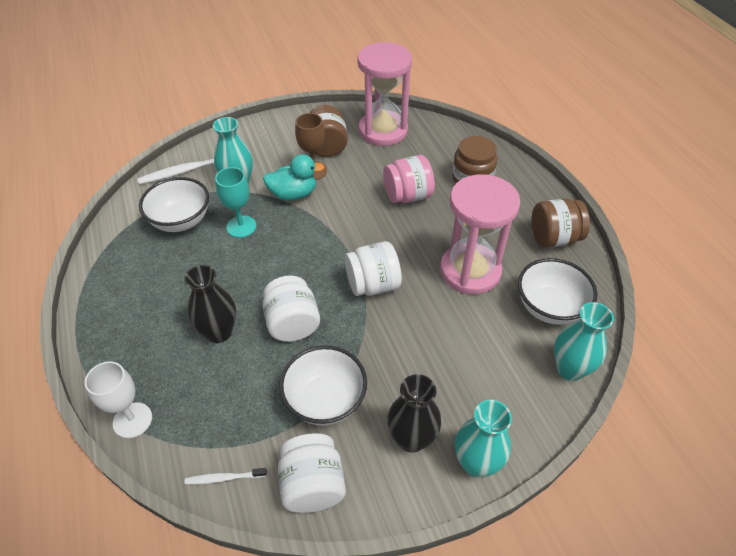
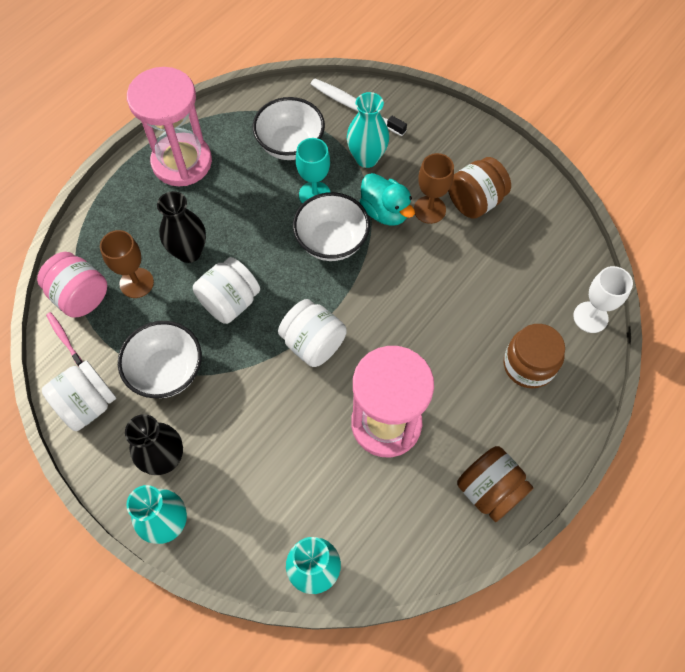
camera: 60 degrees right, 15 degrees up
(132, 420) = (80, 246): white goblet -> white goblet (590, 317)
(215, 387) = (136, 283): none -> brown goblet
(224, 478) = (64, 338): white toothbrush -> pink toothbrush
(383, 131) = (541, 239): pink hourglass -> pink hourglass (182, 162)
(407, 196) = (454, 314): pink jar -> pink jar (80, 296)
(549, 307) = (384, 522): white bowl -> white bowl (331, 241)

